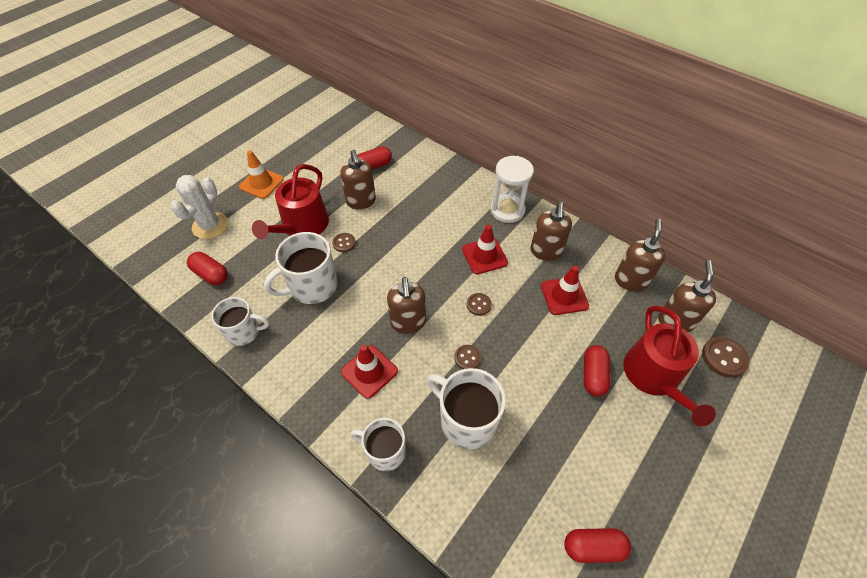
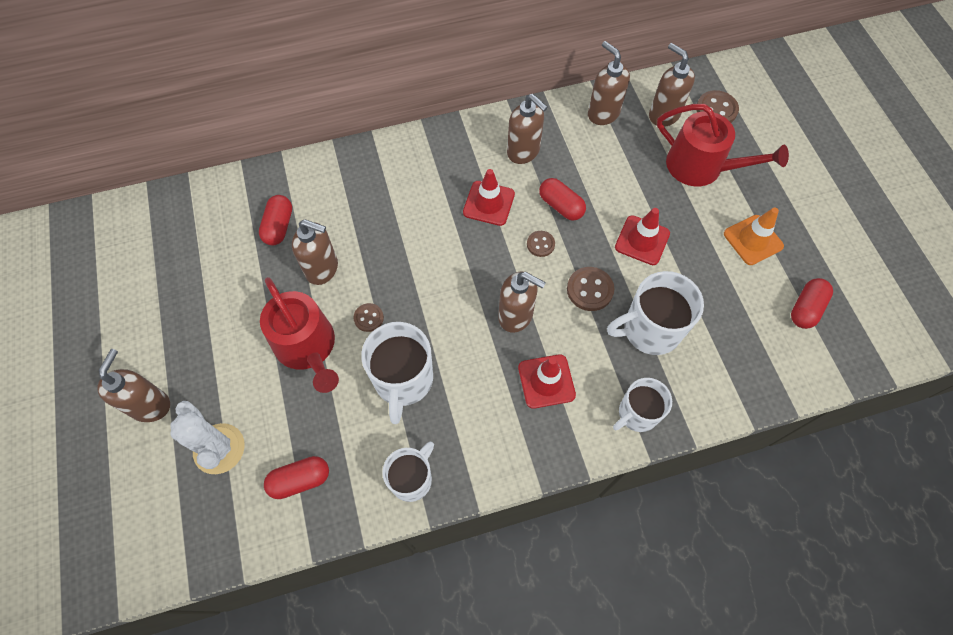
camera: 55 degrees left, 10 degrees up
(219, 182) = (150, 405): none -> brown soap dispenser
(261, 183) = (197, 357): orange traffic cone -> orange traffic cone (753, 240)
(467, 358) = (590, 290): brown button -> brown button, size x1.60
(507, 210) = (449, 148): white hourglass -> none
(564, 296) = (581, 172): red traffic cone -> red traffic cone (642, 240)
(593, 375) = (671, 207): red capsule -> red capsule (561, 206)

